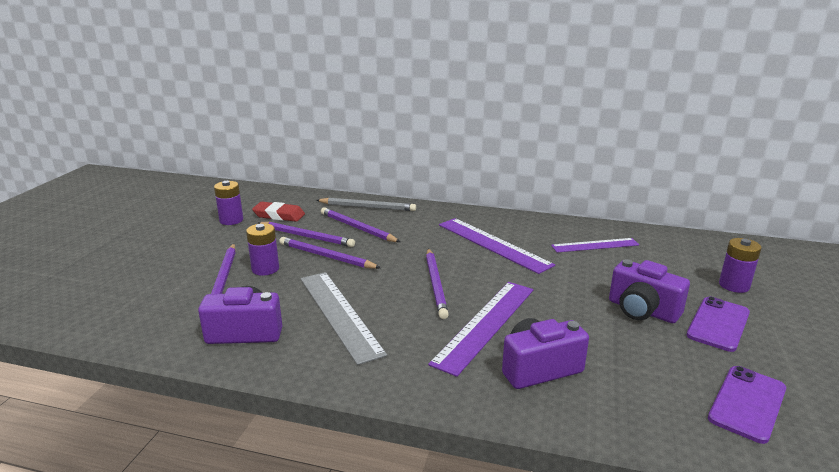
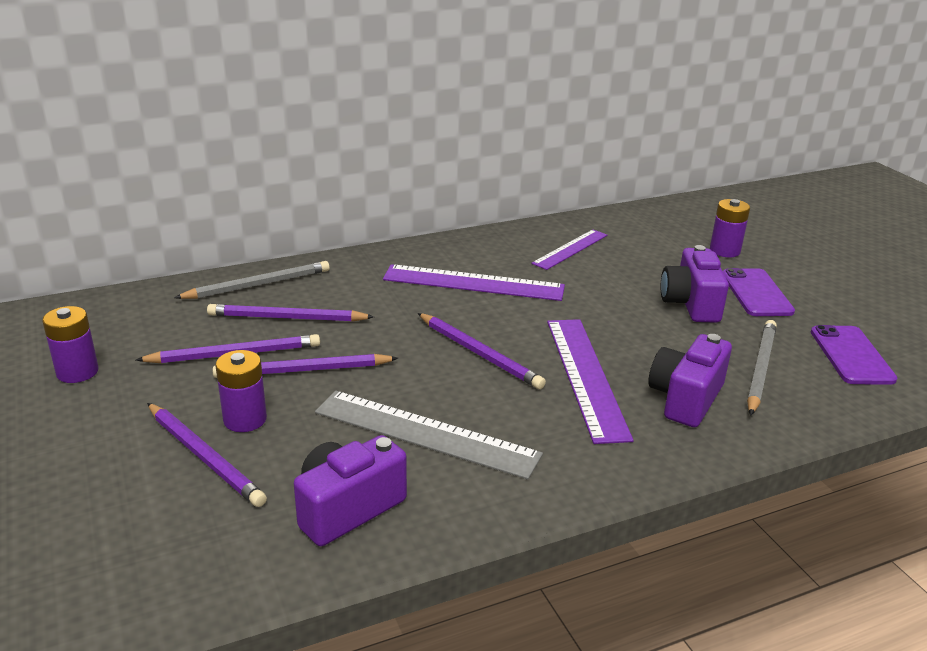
camera: 40 degrees left, 5 degrees up
(279, 215) = (145, 338): red eraser -> none
(636, 376) = (760, 368): none -> grey pencil
(642, 310) = (690, 304): purple camera -> purple camera turned 90 degrees clockwise

